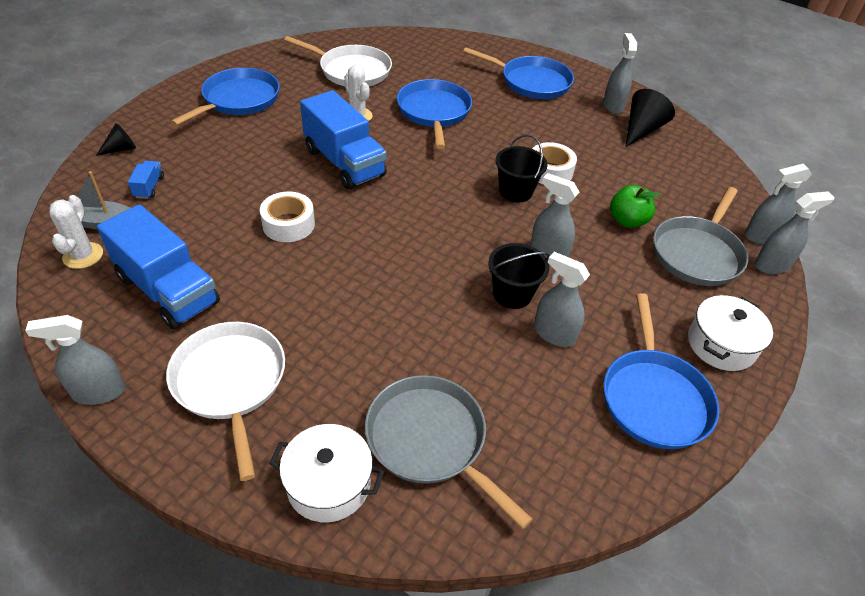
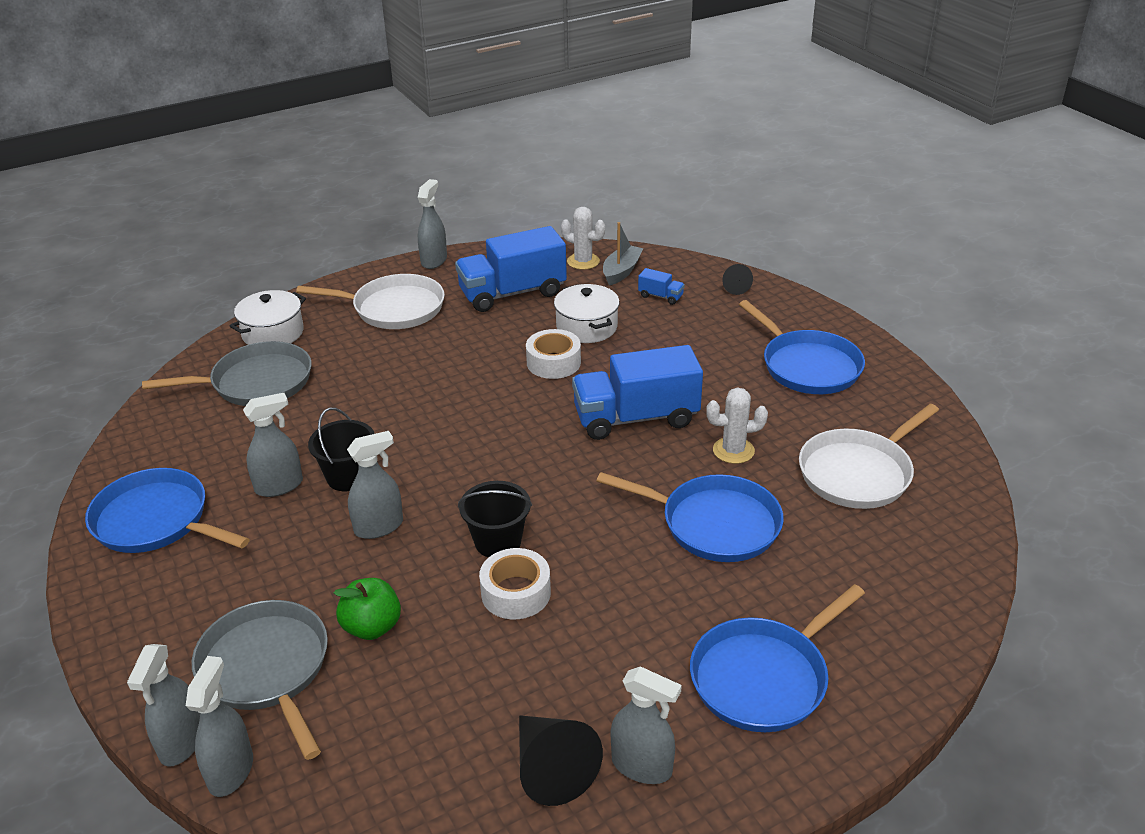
camera: 120 degrees right, 10 degrees down
(721, 344) = (148, 606): white pot -> white pot (587, 327)

